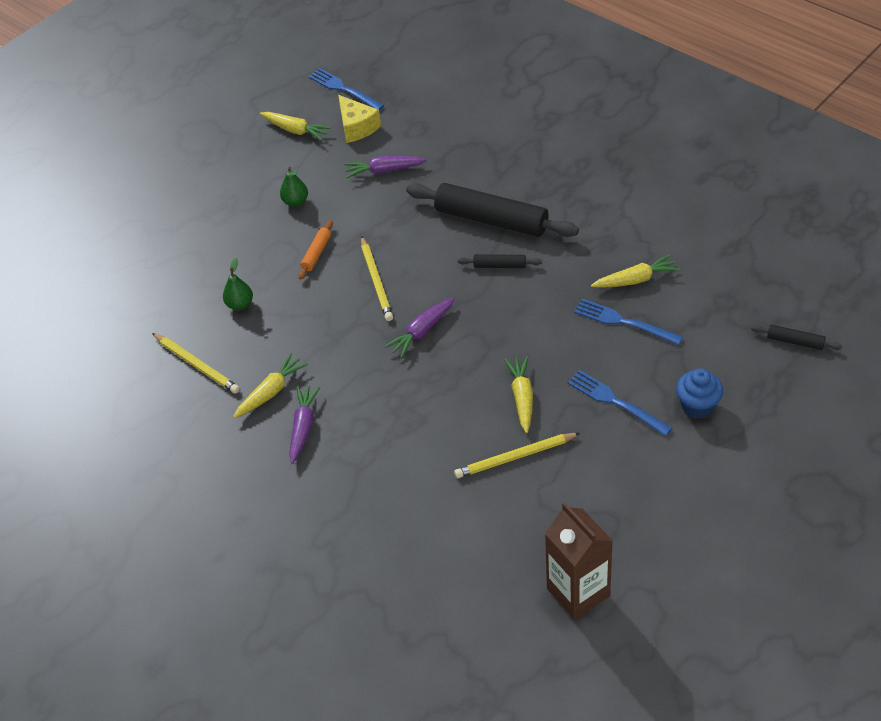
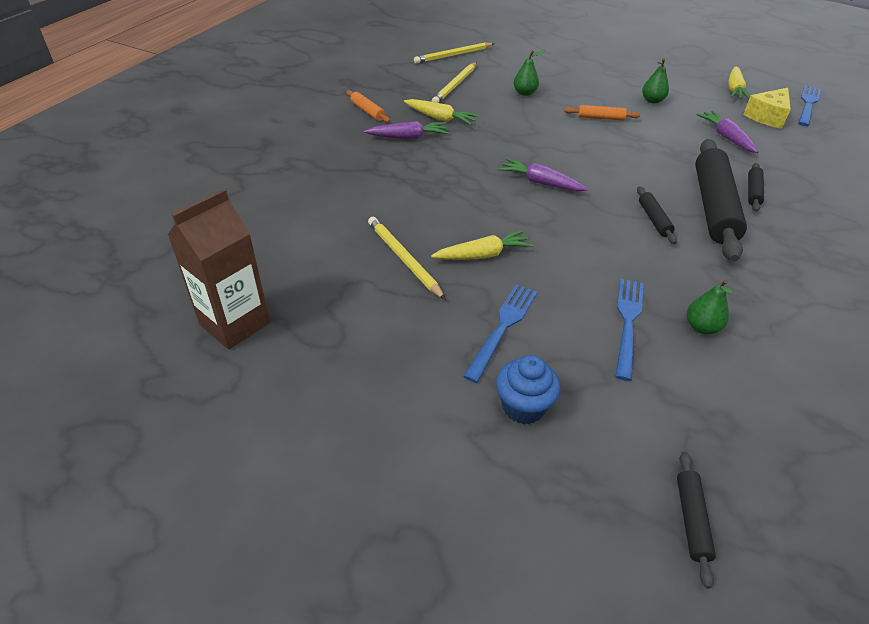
camera: 70 degrees right, 5 degrees down
(231, 459) = (367, 111): none -> orange rolling pin
(376, 281) = (588, 151): yellow pencil -> yellow pencil (453, 55)
(476, 185) = (753, 192): none -> black rolling pin
(635, 280) = (701, 327): yellow carrot -> green pear

